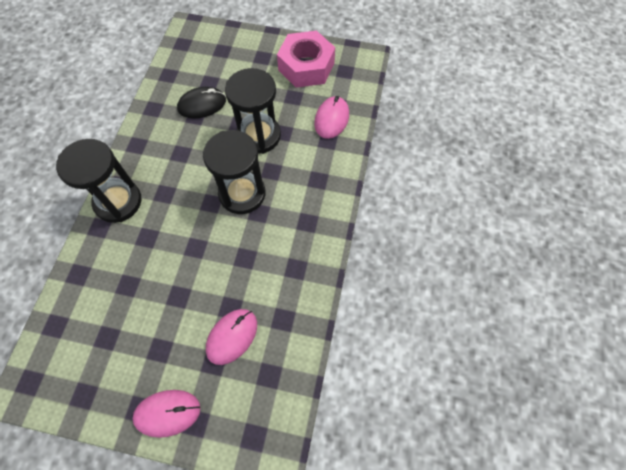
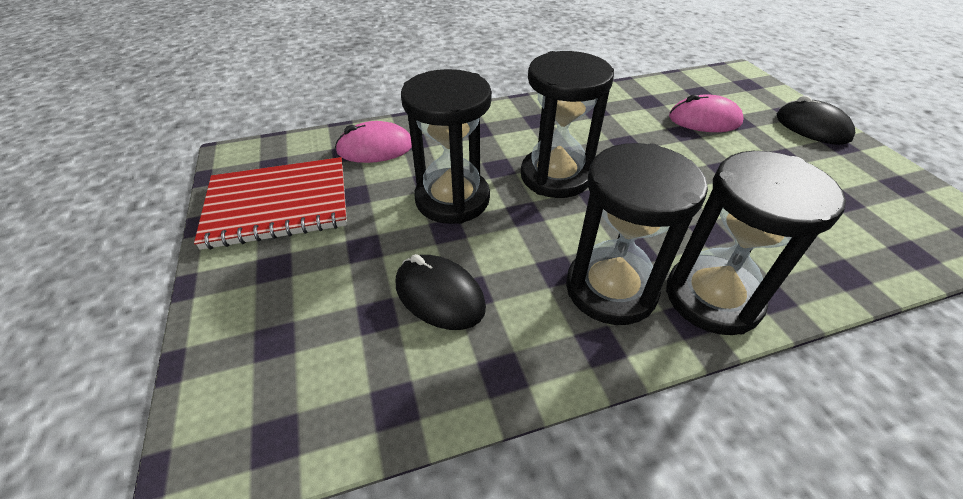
camera: 120 degrees left, 20 degrees down
(154, 166) = (610, 289): none -> black hourglass
(167, 413) = (812, 127): pink mouse -> black mouse
(306, 66) = (278, 204): pink nut -> red notebook

